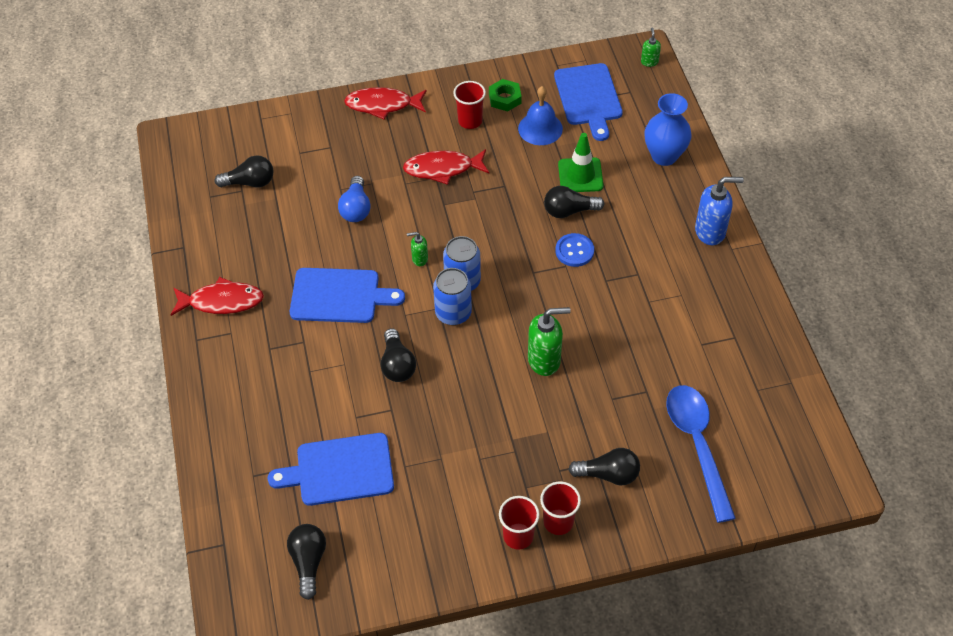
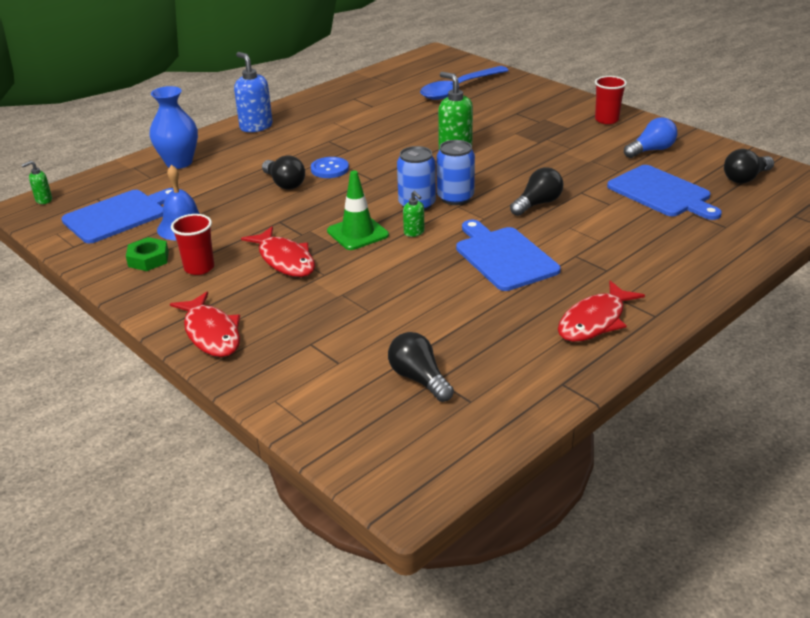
camera: 120 degrees left, 20 degrees down
(222, 301) = (594, 321): red fish -> red fish turned 105 degrees counterclockwise
(356, 208) = (387, 290): blue light bulb -> blue light bulb (651, 150)
(558, 522) = (577, 112): red cup -> none
(580, 175) = (234, 190): green traffic cone -> green traffic cone (357, 233)
(608, 474) = (519, 107): black light bulb -> none

